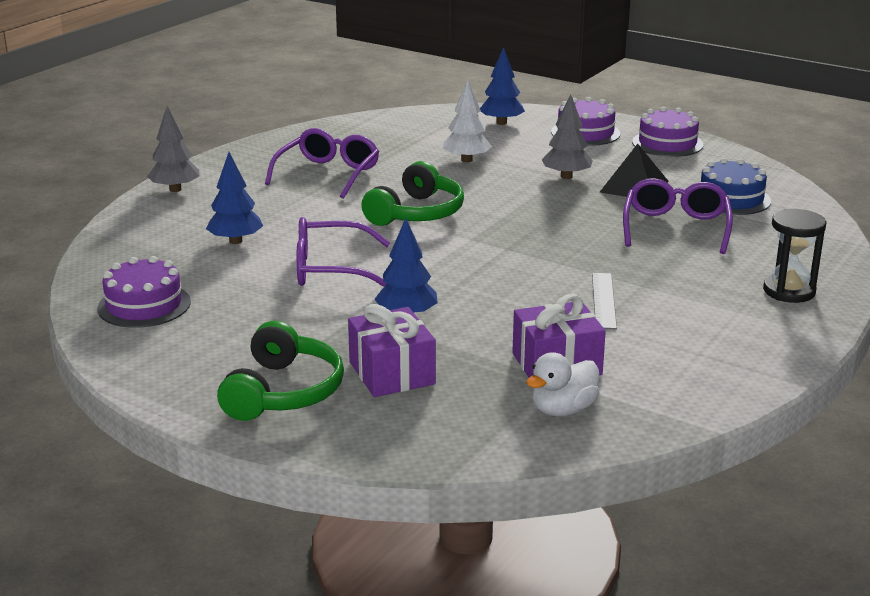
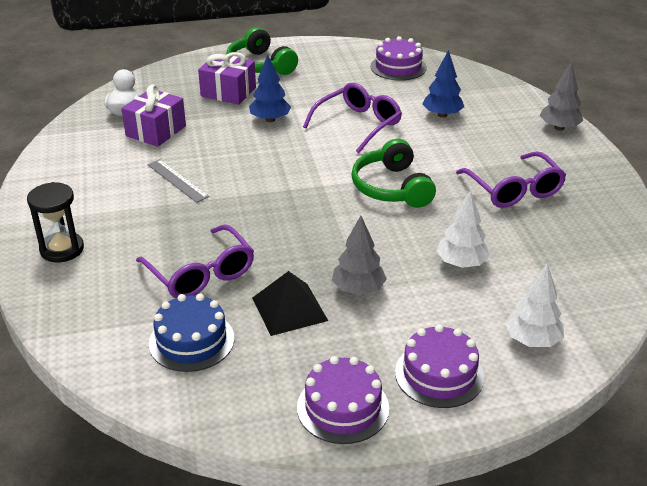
camera: 135 degrees right, 10 degrees up
(501, 123) = (532, 340): blue tree -> white tree

